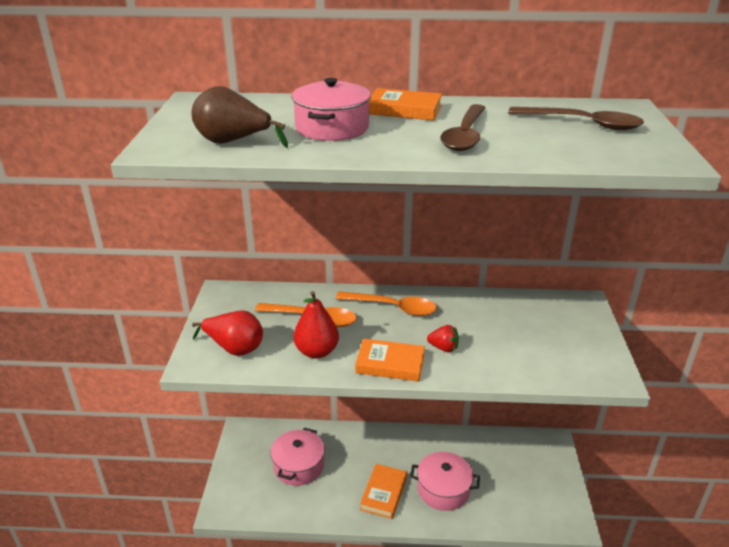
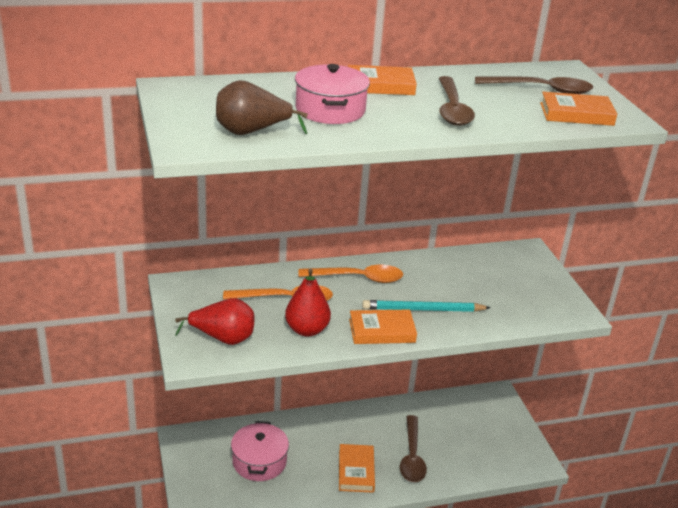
camera: 20 degrees left, 0 degrees up
(443, 348) = (423, 309): red strawberry -> turquoise pencil
(443, 489) = (412, 456): pink pot -> brown spoon
(610, 150) = (576, 114): none -> orange book

